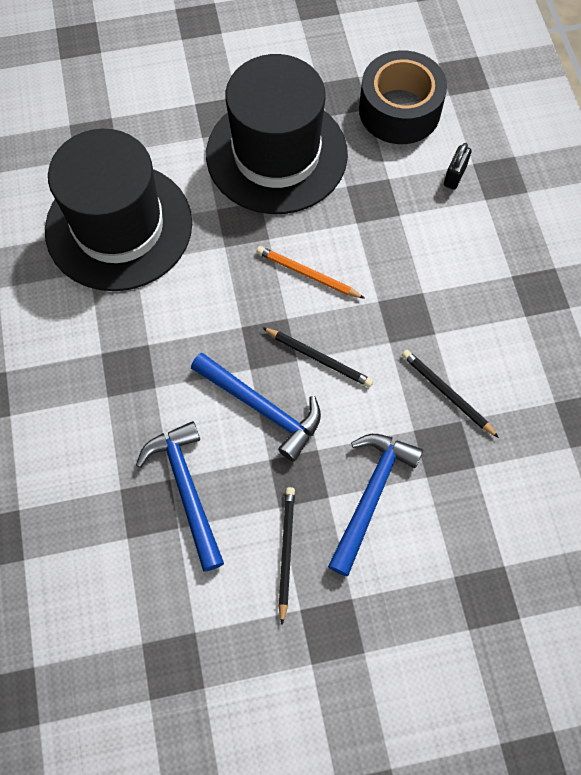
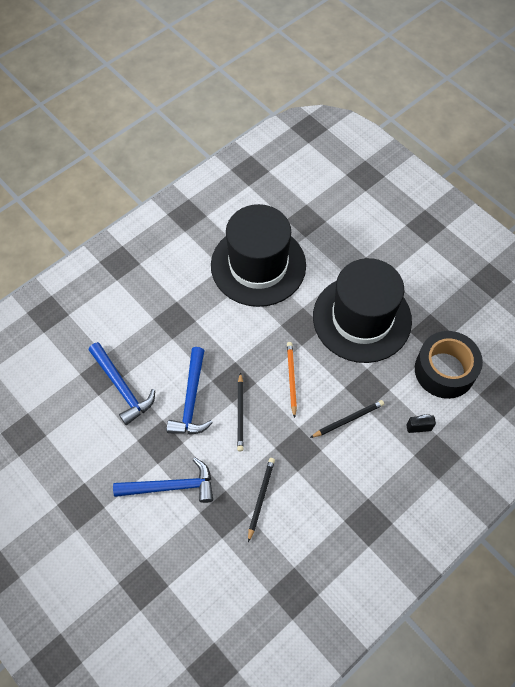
camera: 60 degrees right, 5 degrees down
(186, 489) = (122, 387): blue hammer -> blue hammer turned 105 degrees clockwise
(286, 552) = (113, 458): black pencil -> black pencil (348, 420)

